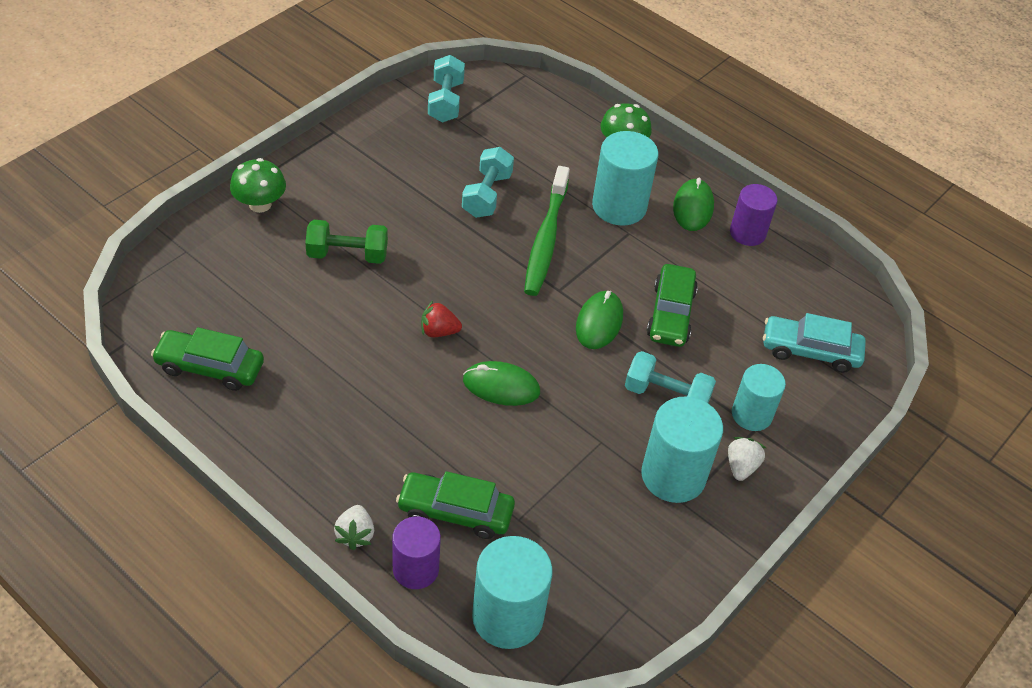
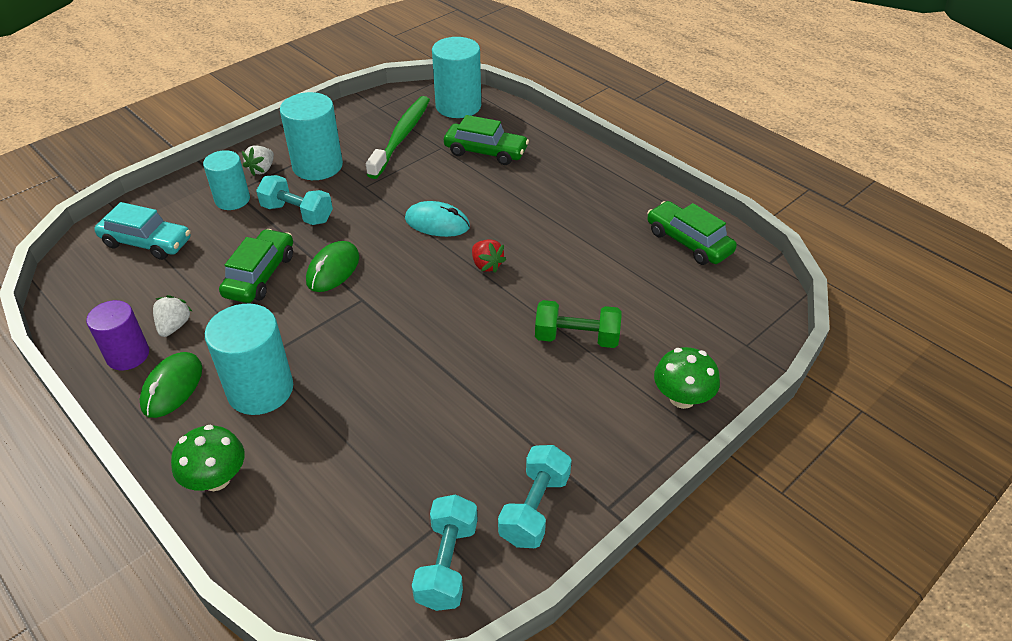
camera: 170 degrees left, 5 degrees down
(210, 367) = (688, 242): green car -> green car turned 150 degrees counterclockwise
(355, 535) = (557, 143): white strawberry -> white strawberry (174, 326)
(415, 569) = (515, 127): purple cylinder -> none
(439, 331) = (486, 265): red strawberry -> red strawberry turned 45 degrees clockwise
(487, 195) = (414, 407): turquoise dumbbell -> turquoise dumbbell (534, 508)
(501, 386) = (437, 223): green mouse -> turquoise mouse
(546, 239) = (359, 351): green toothbrush -> green toothbrush (401, 137)

